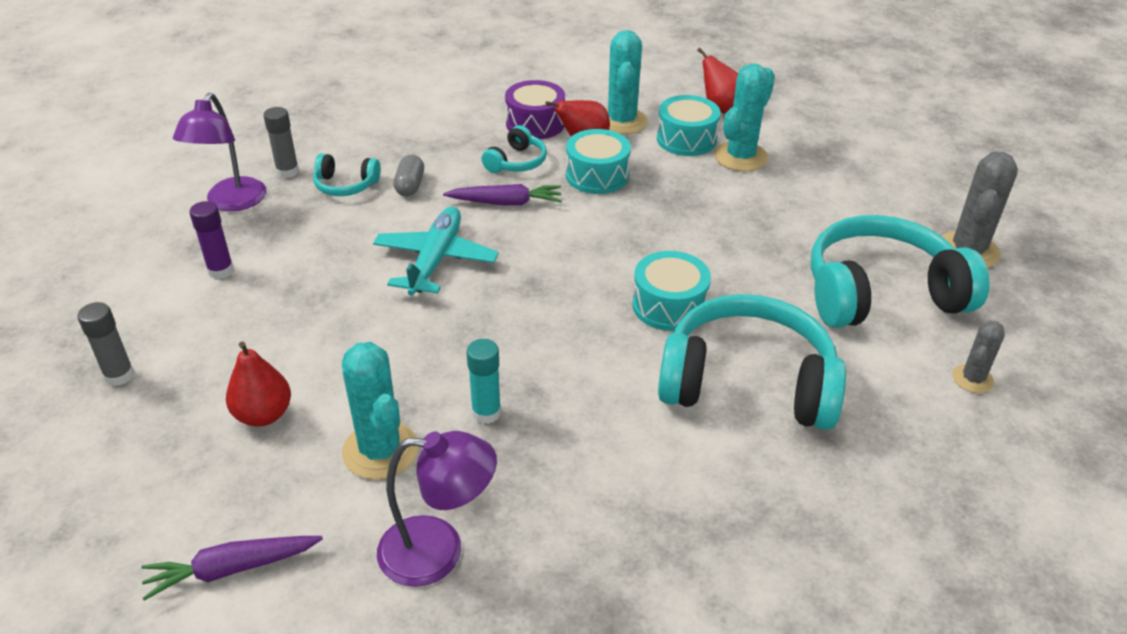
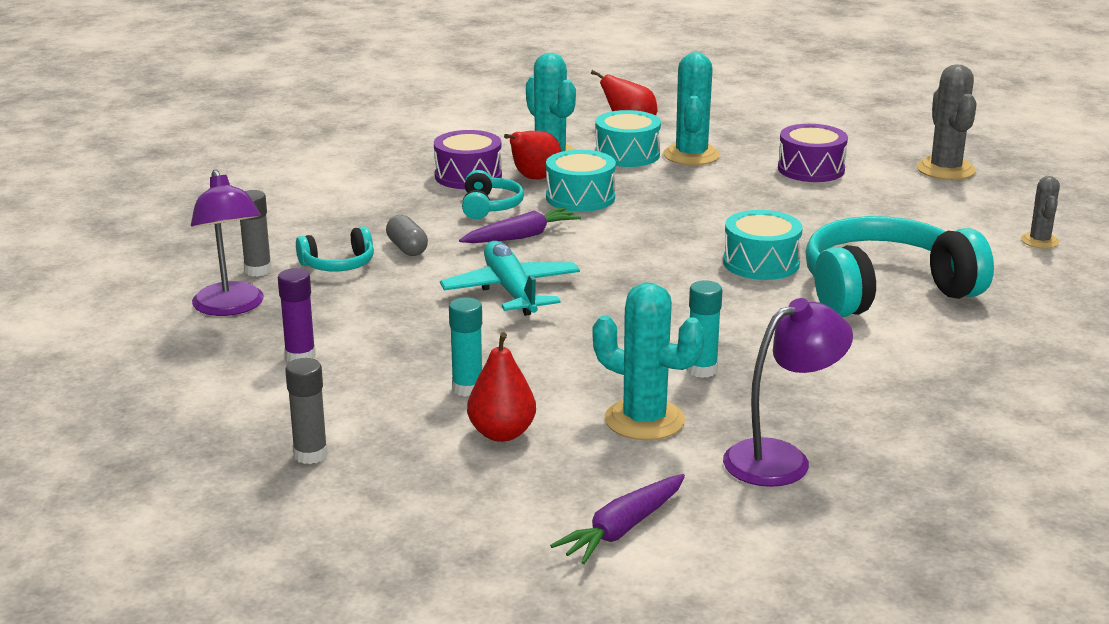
camera: 30 degrees left, 15 degrees down
(292, 354) = (467, 388): none -> turquoise glue stick
(833, 208) = (811, 169): none -> purple drum
(881, 293) = (914, 211): turquoise headphones -> none

